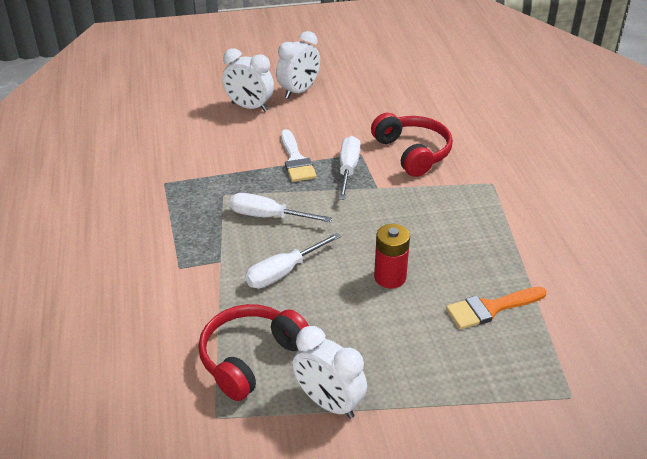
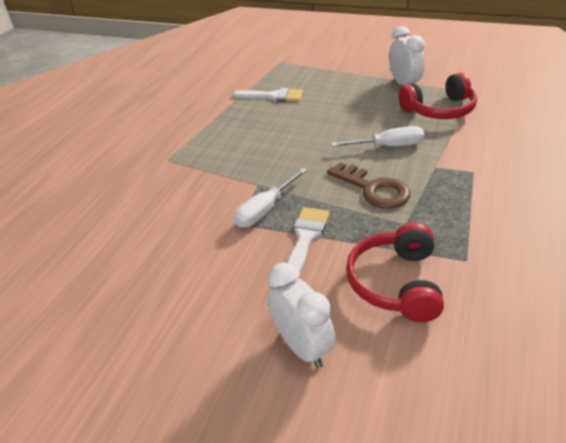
camera: 145 degrees left, 0 degrees up
(268, 216) = (373, 189): white screwdriver -> brown key
(299, 91) = (213, 350): white clock -> none
(390, 277) = (315, 124): red battery -> none
(413, 153) = (190, 206): red headphones -> red headphones (395, 283)
(491, 308) = (273, 96): orange brush -> white brush

